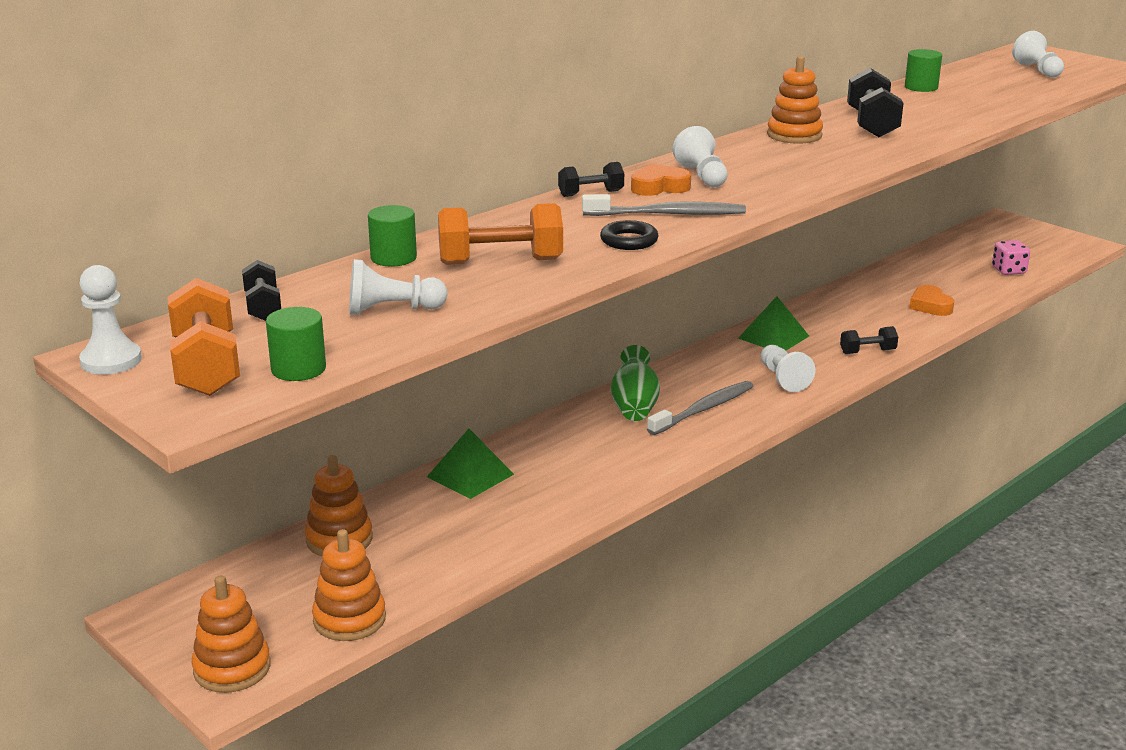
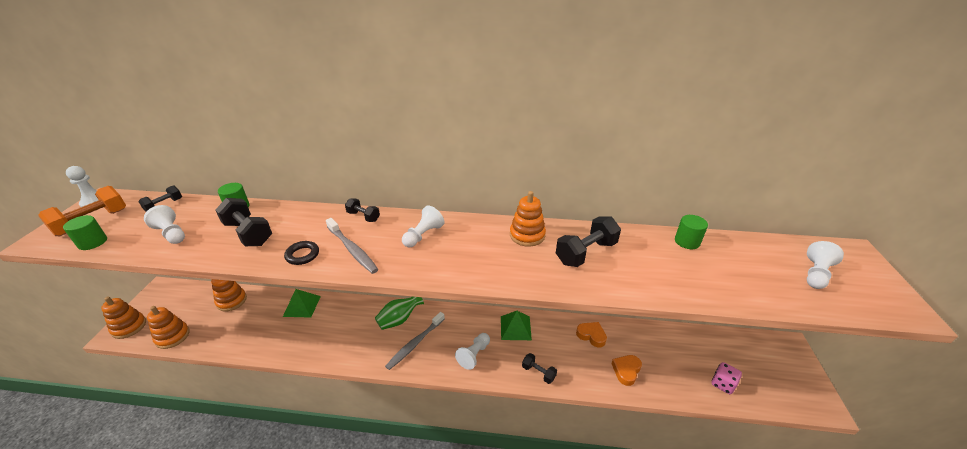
camera: 50 degrees right, 10 degrees up
(500, 262) = (248, 233): orange dumbbell -> black dumbbell
(659, 187) = (392, 230): orange heart -> orange heart (591, 335)
(703, 409) = (415, 343): grey toothbrush -> grey toothbrush turned 120 degrees clockwise

